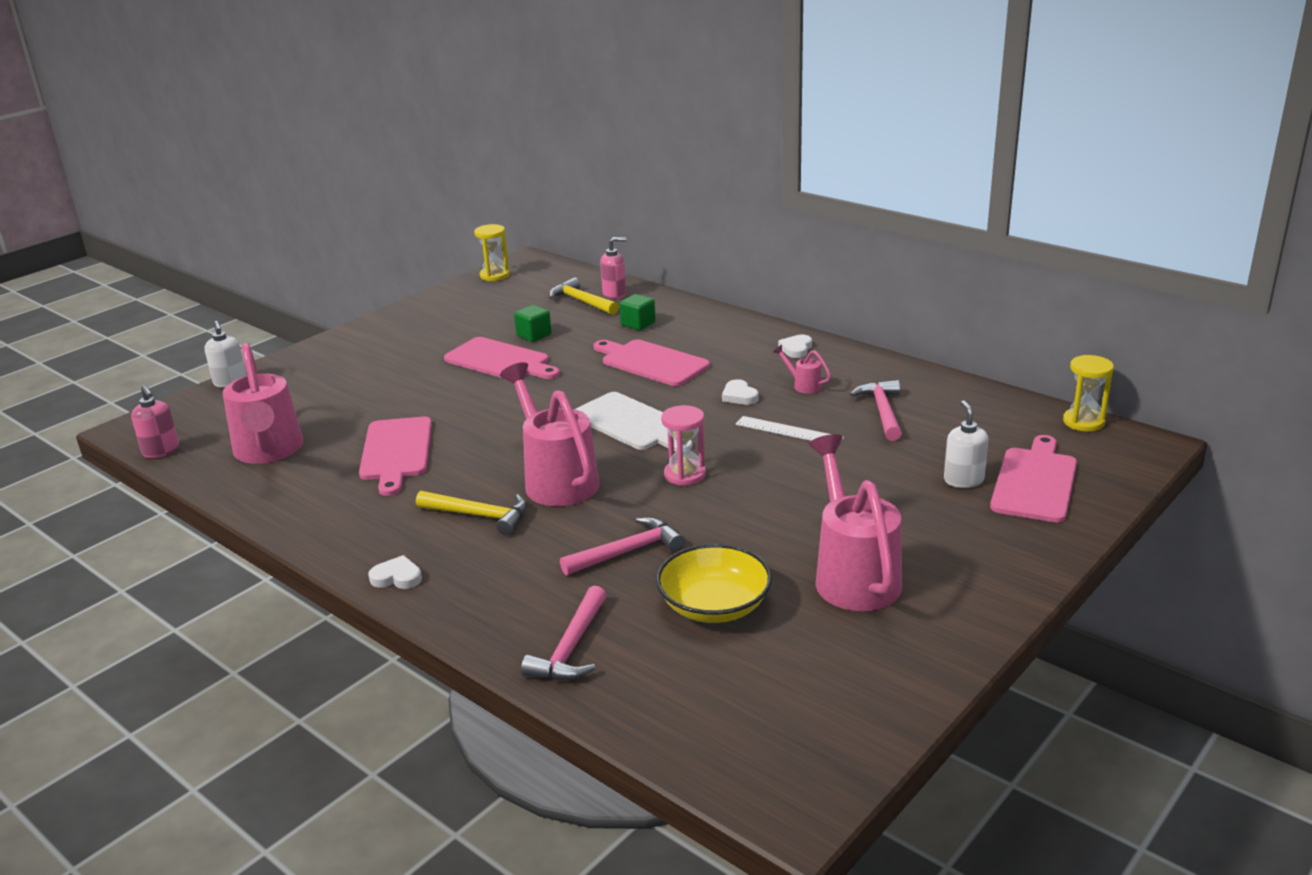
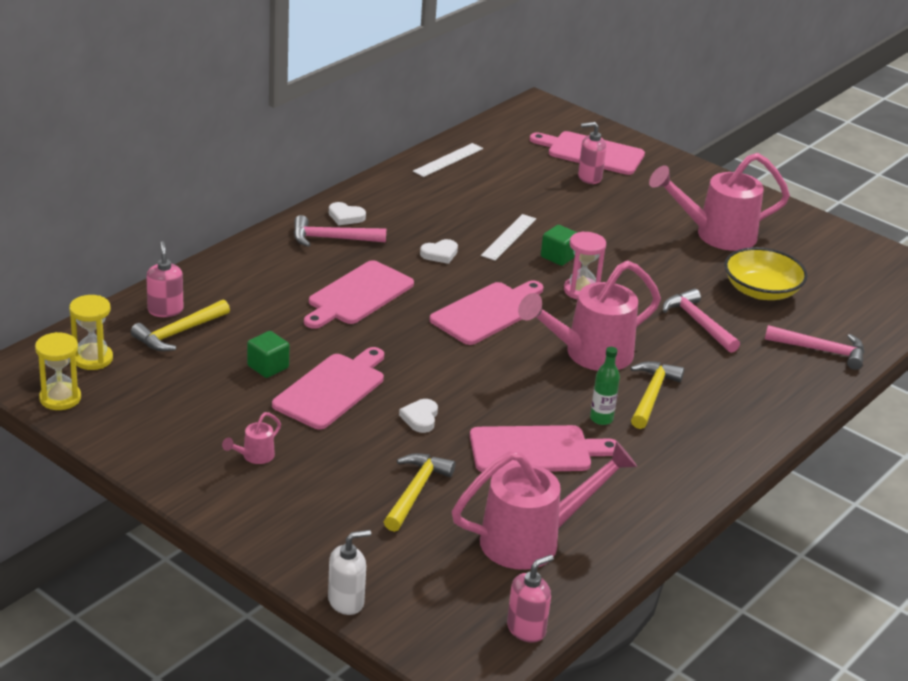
camera: 95 degrees left, 5 degrees up
(351, 401) = (415, 491): none -> yellow hammer
(397, 577) = (749, 435): white heart -> white heart (420, 418)
(440, 486) = (601, 419): none -> green bottle
(631, 423) = (487, 312): white cutting board -> pink cutting board
(638, 324) = (258, 298): green cube -> green cube (558, 257)
(803, 385) = (424, 221): pink watering can -> pink watering can (254, 457)
(882, 411) = (478, 193): pink hammer -> pink hammer (331, 239)
(950, 392) = (448, 160): none -> white ruler
(963, 480) = (589, 177): white soap dispenser -> pink soap dispenser
(1083, 422) = (504, 119): yellow hourglass -> yellow hourglass (93, 359)

